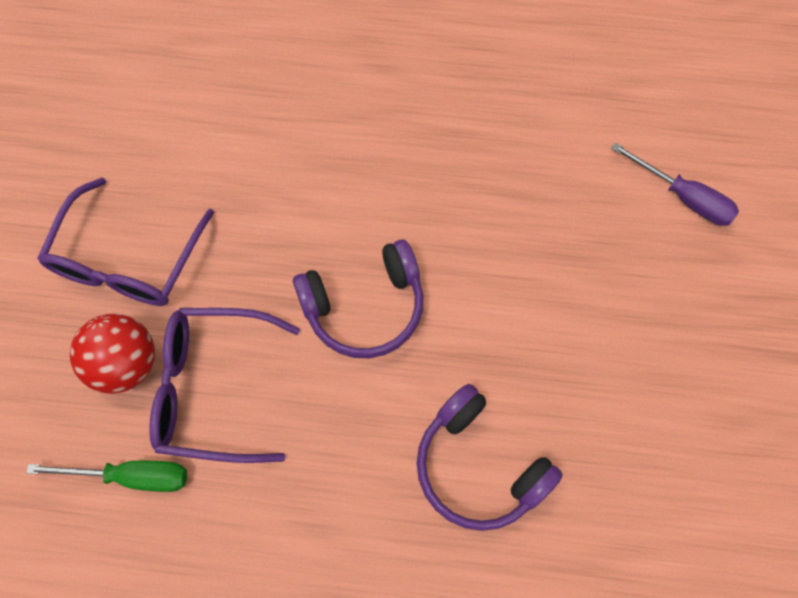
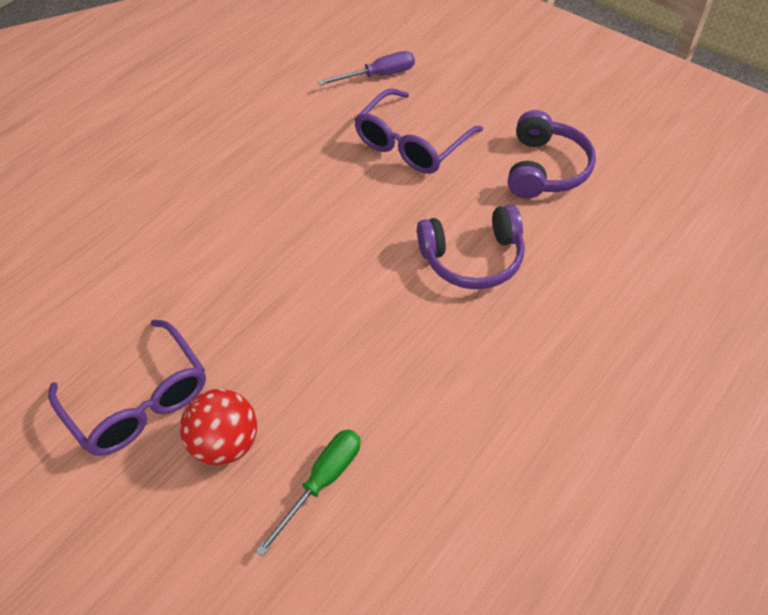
camera: 55 degrees left, 15 degrees down
(215, 388) = (297, 388): purple glasses -> purple glasses (412, 143)
(365, 307) = (313, 265): purple headphones -> purple headphones (545, 169)

